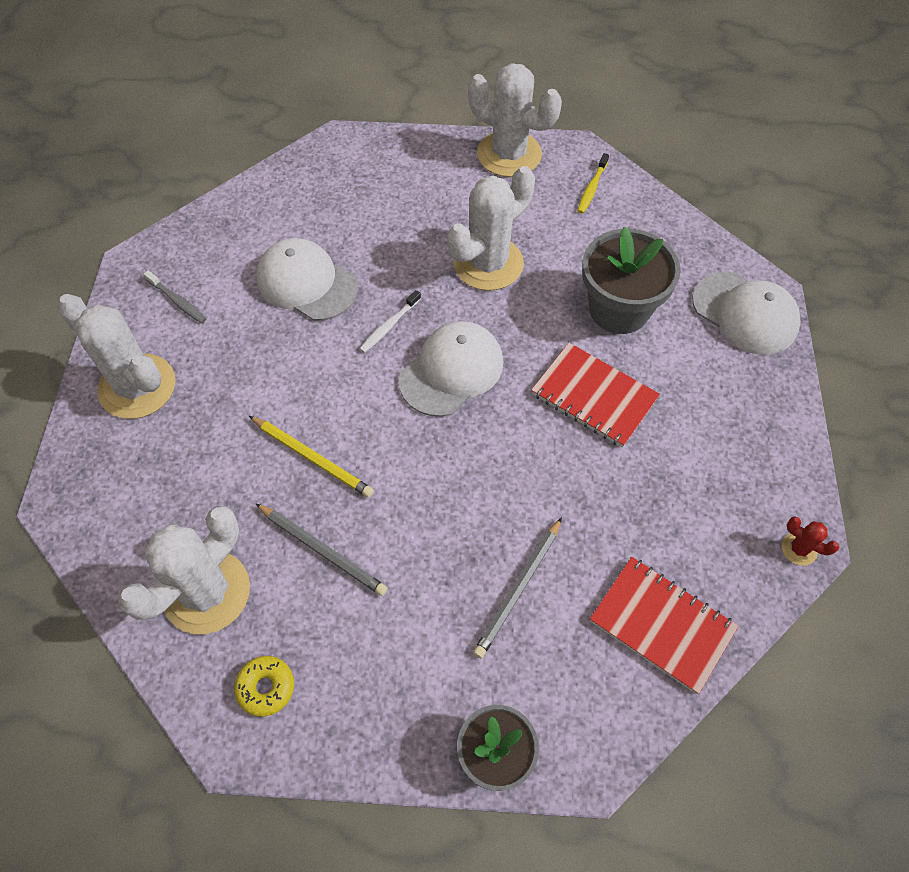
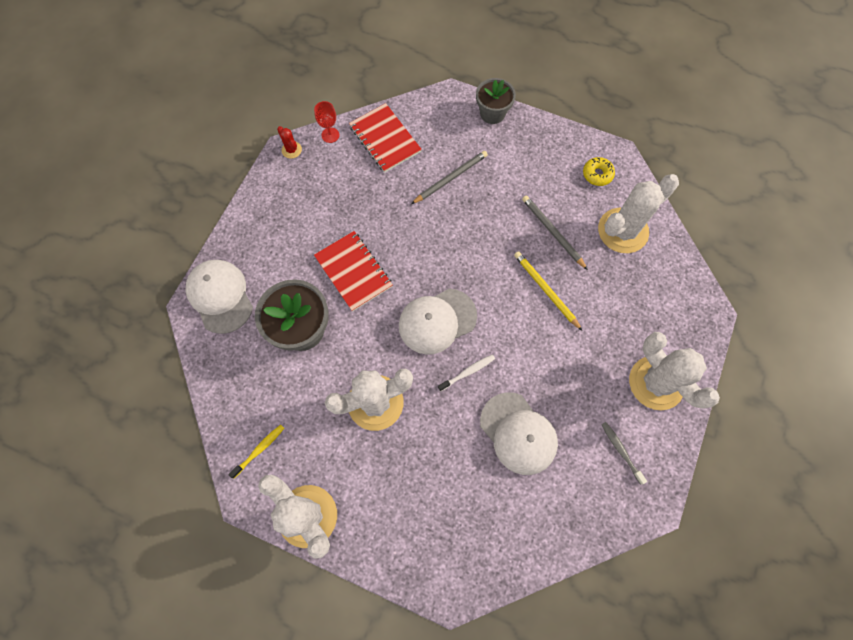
camera: 160 degrees left, 10 degrees up
(756, 599) = (330, 135): none -> red goblet

